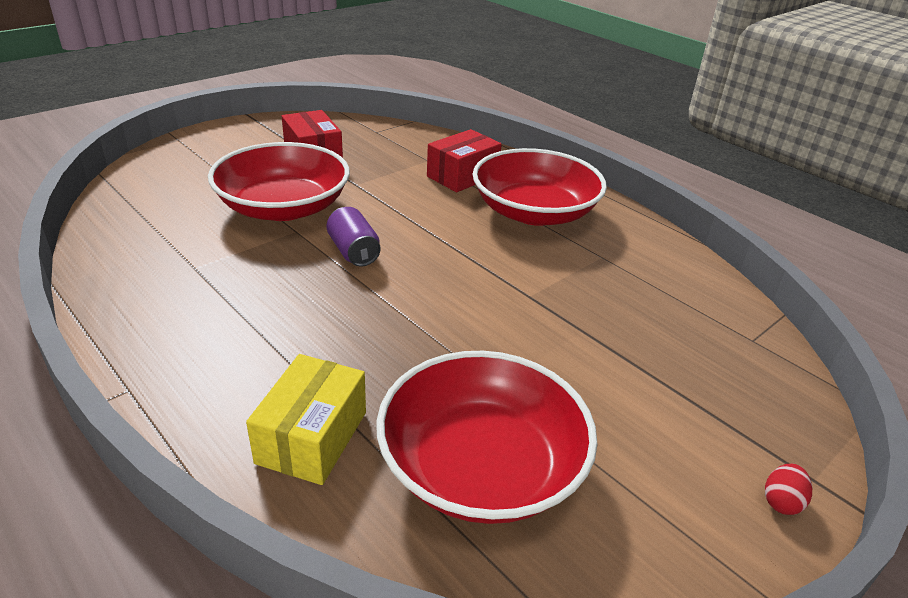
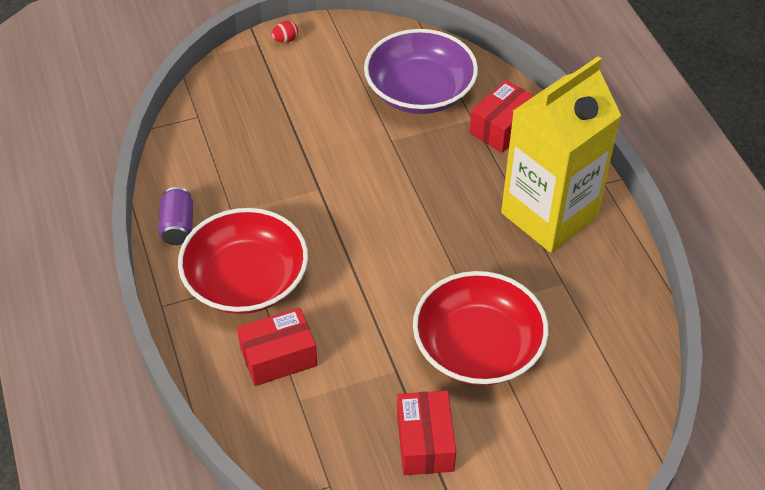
camera: 155 degrees left, 15 degrees up
(217, 329) = (549, 215): none -> yellow carton
(312, 437) = (502, 127): yellow box -> red box
(353, 252) = (432, 268): purple can -> purple can (178, 226)
(481, 466) = (420, 91): red bowl -> purple bowl

